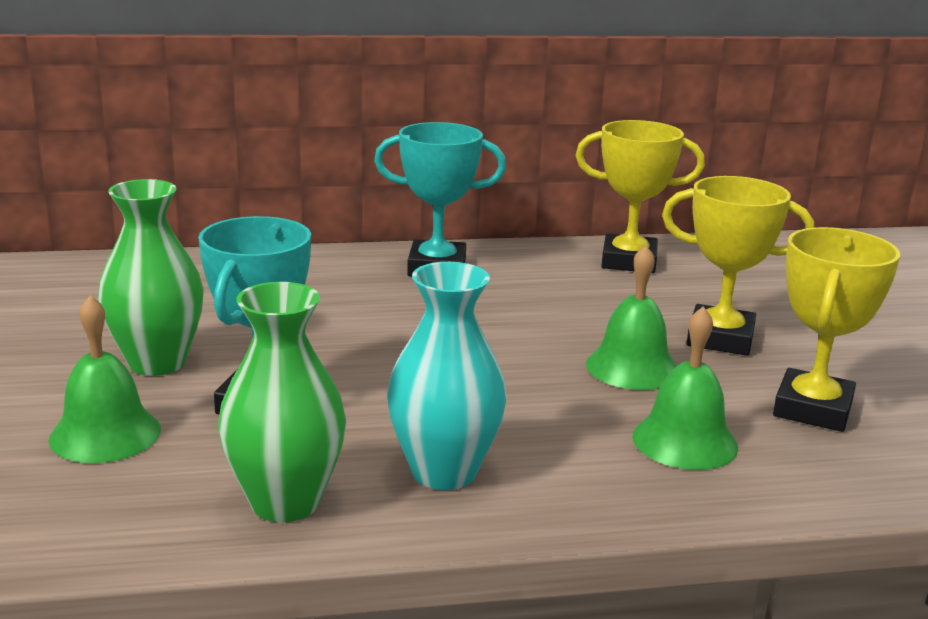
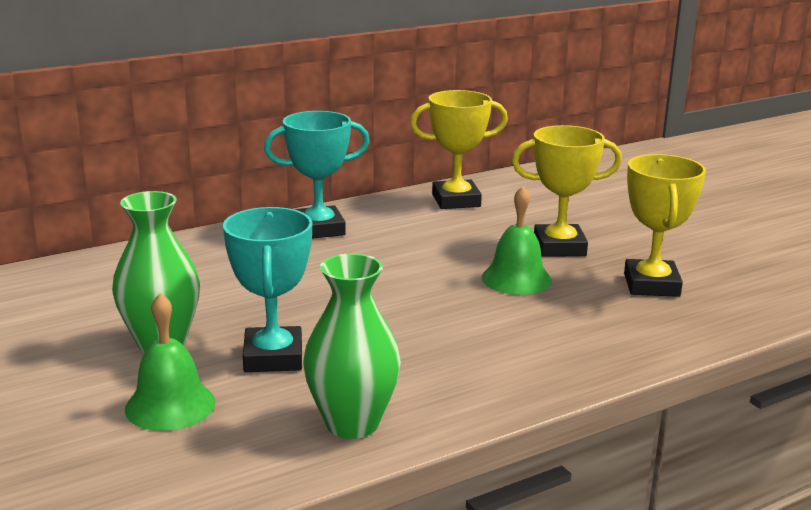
camera: 20 degrees left, 0 degrees up
(444, 472) = (446, 378): turquoise vase -> none
(684, 441) = (587, 323): green bell -> none

